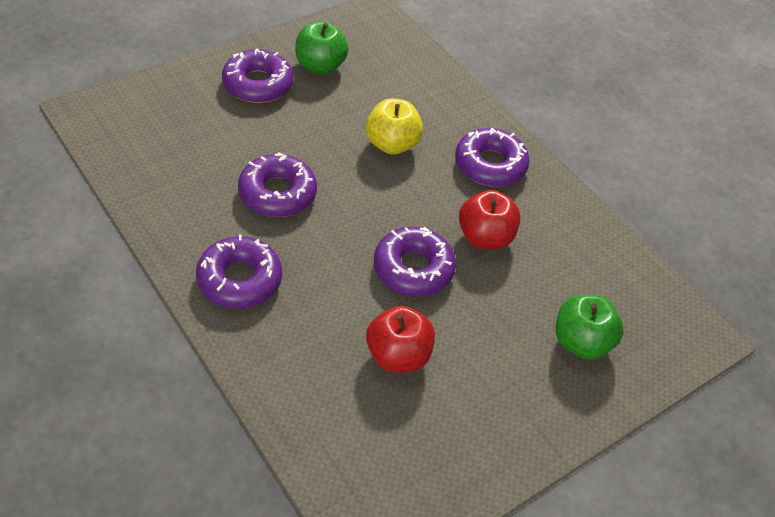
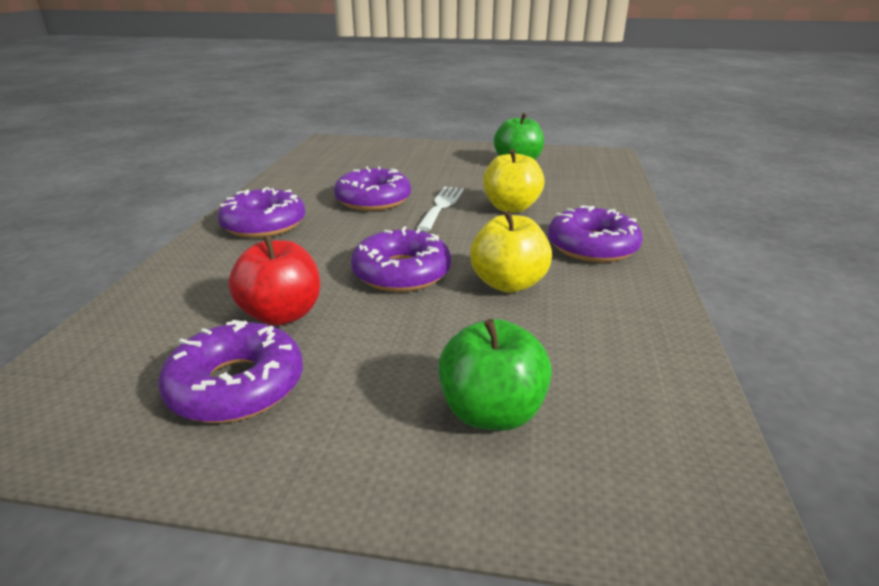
camera: 50 degrees right, 20 degrees down
(258, 84) = (455, 158): purple donut -> purple donut (236, 386)
(341, 171) = (441, 206): none -> white fork
(485, 237) = (508, 284): red apple -> yellow apple

